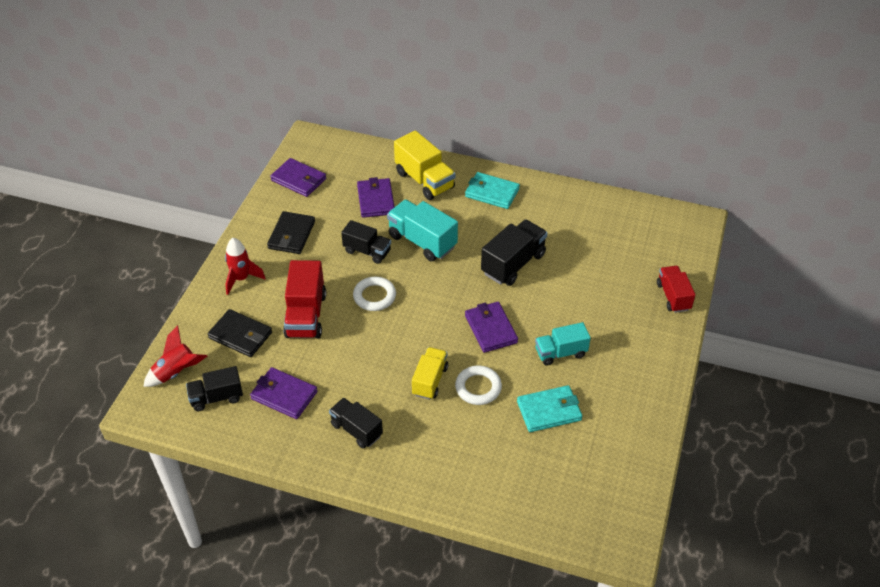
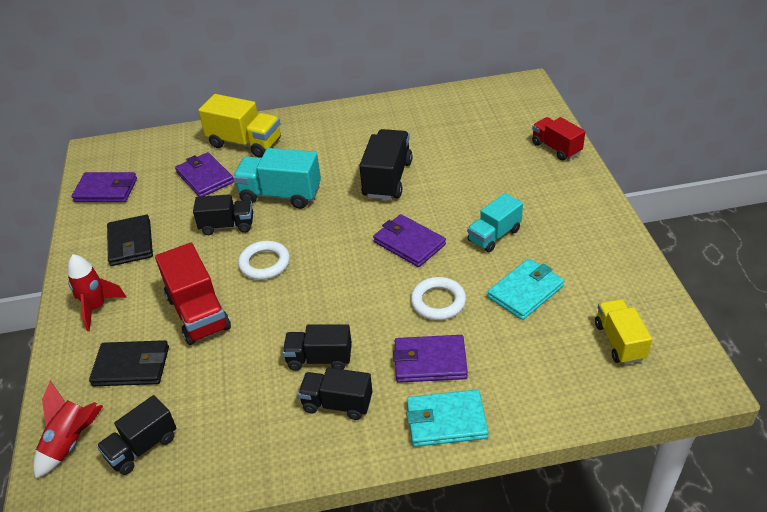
camera: 25 degrees left, 5 degrees down
(284, 395) = (226, 406): purple wallet -> purple wallet (430, 361)
(365, 391) = (319, 359): none -> black truck
(430, 380) = (382, 317): yellow truck -> yellow truck (619, 341)
(492, 193) = (321, 129): turquoise wallet -> turquoise wallet (446, 421)

